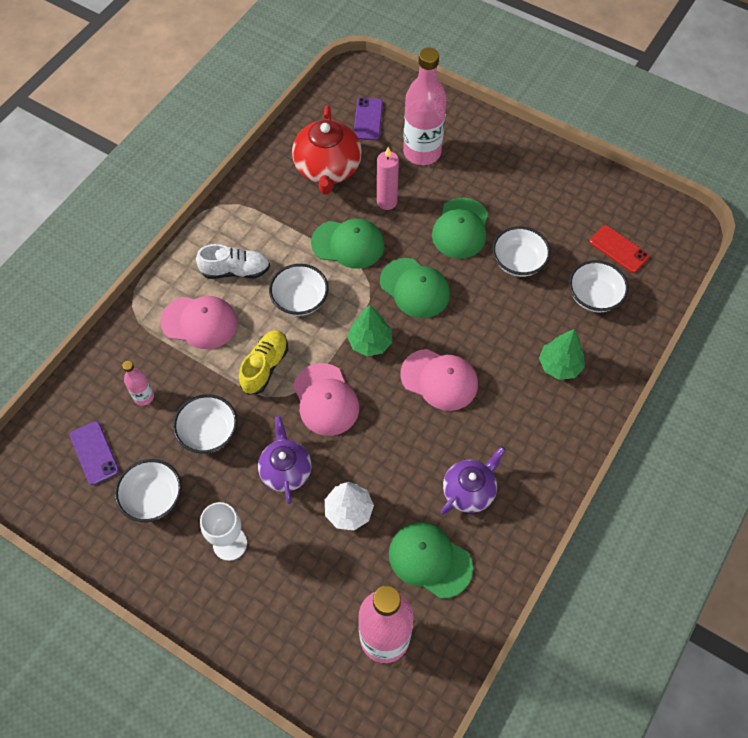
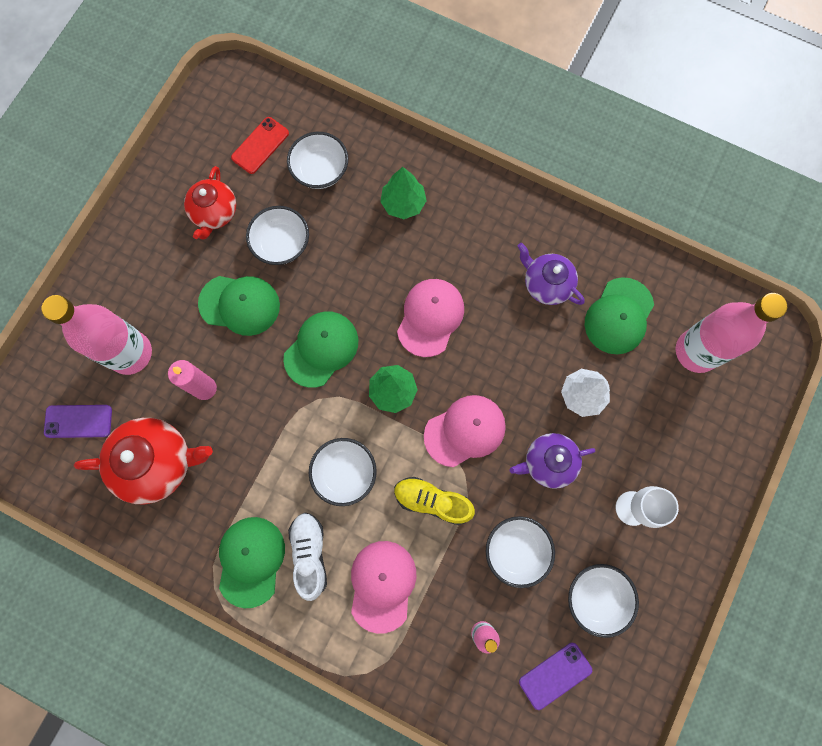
camera: 95 degrees left, 15 degrees up
(348, 244) = (266, 427): green cap -> green cap (251, 561)
(549, 212) = (214, 213): none -> red teapot

